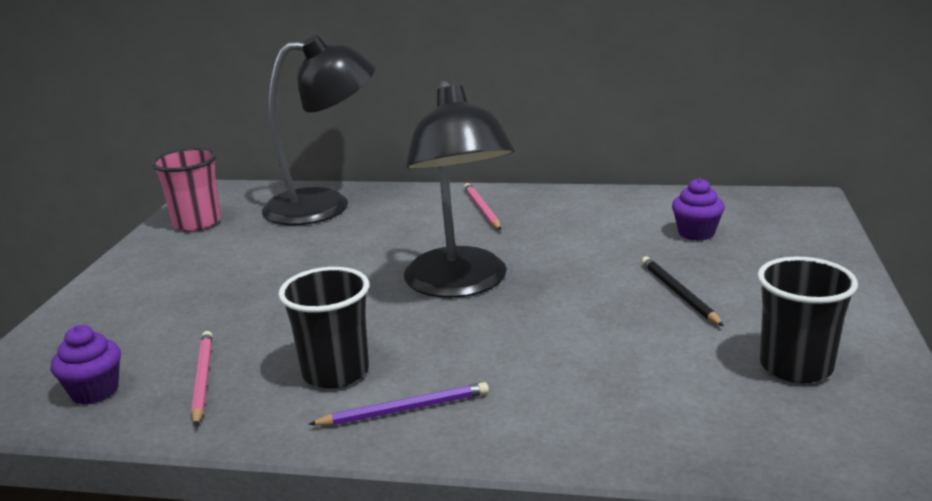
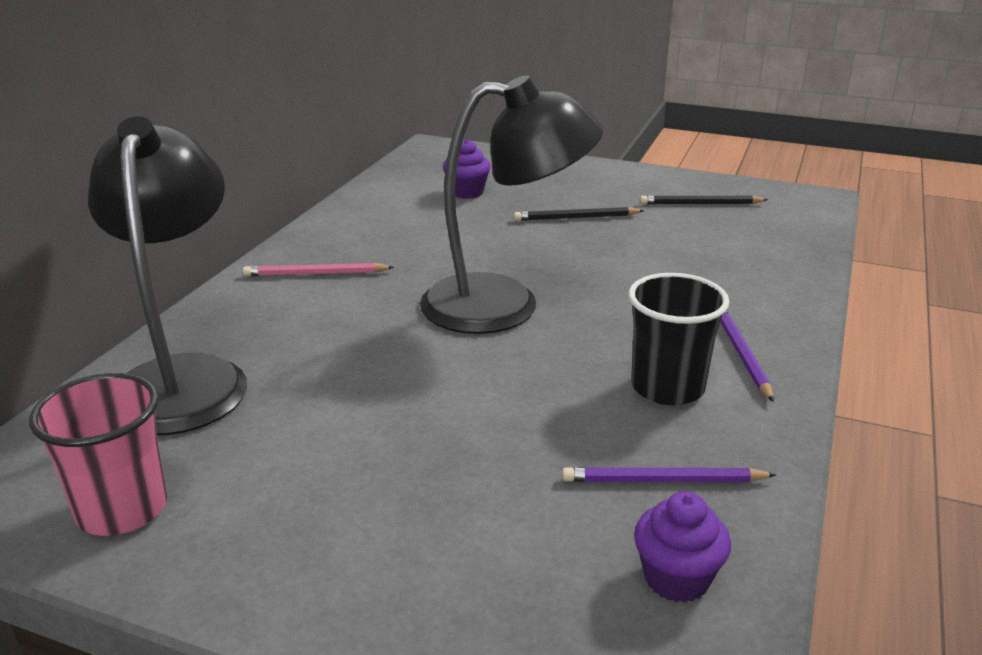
camera: 80 degrees left, 5 degrees up
(202, 379) = (663, 480): pink pencil -> purple pencil
(796, 366) = (700, 204): black cup -> black pencil

